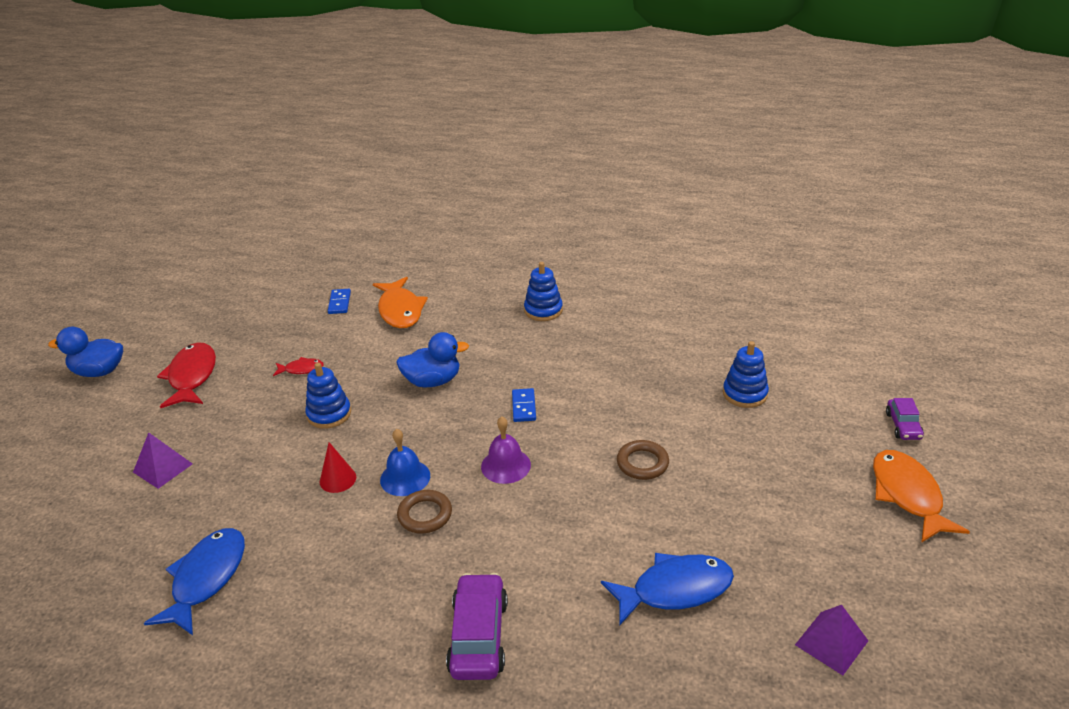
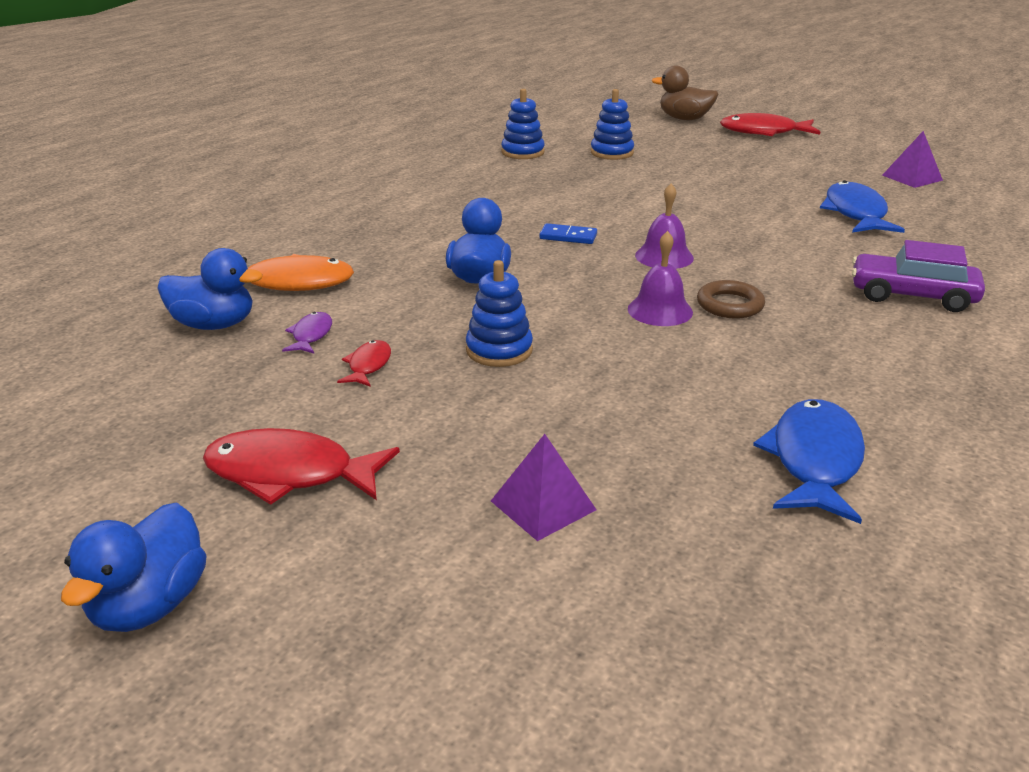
camera: 75 degrees left, 5 degrees down
(206, 578) = (814, 461): blue fish -> blue fish turned 75 degrees clockwise
(334, 339) = (311, 335): none -> purple fish
(338, 479) = (644, 352): red cone -> none
(339, 303) = (214, 324): blue domino -> blue duck
(405, 477) = (660, 310): blue bell -> purple bell
(543, 310) = (391, 206): blue stacking toy -> blue stacking toy (522, 152)
(642, 463) = (689, 201): brown ring -> none
(903, 426) = (684, 119): purple car -> brown duck
(908, 495) = (763, 132): orange fish -> red fish

